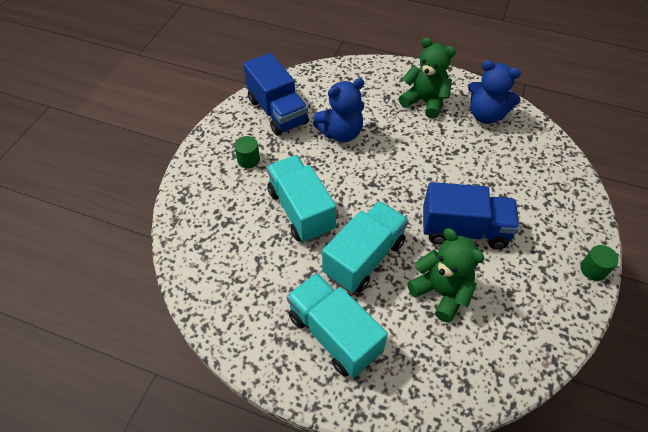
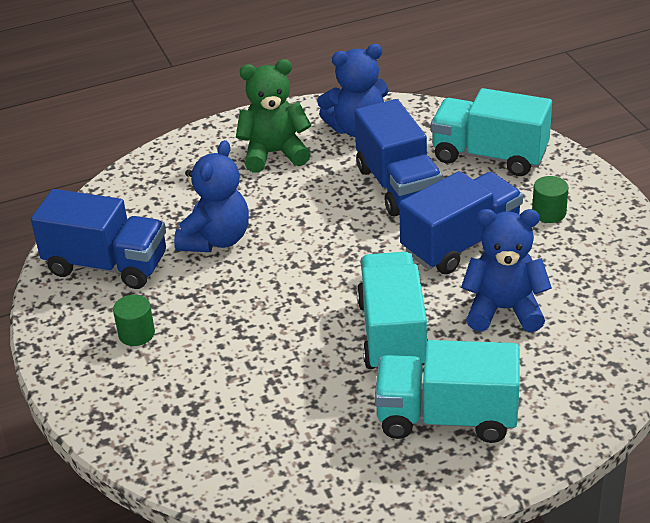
camera: 40 degrees left, 15 degrees down
(301, 210) = (268, 340): turquoise truck -> turquoise truck (489, 156)
(441, 292) = (504, 310): green teddy bear -> blue teddy bear
(469, 167) = (398, 186): none -> blue truck
(593, 269) = (613, 199): green cylinder -> green cylinder (549, 213)

